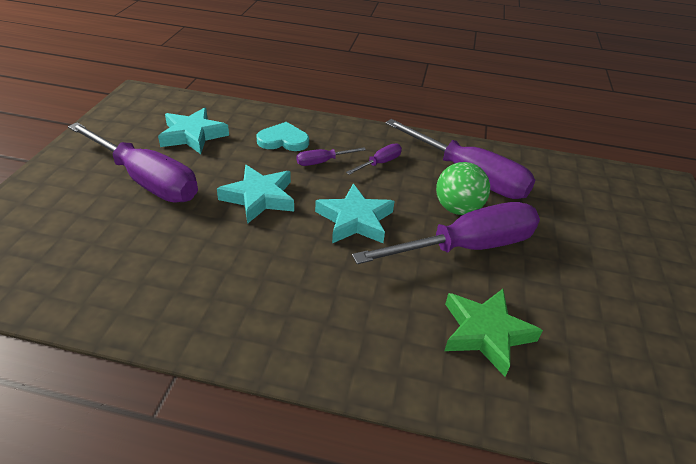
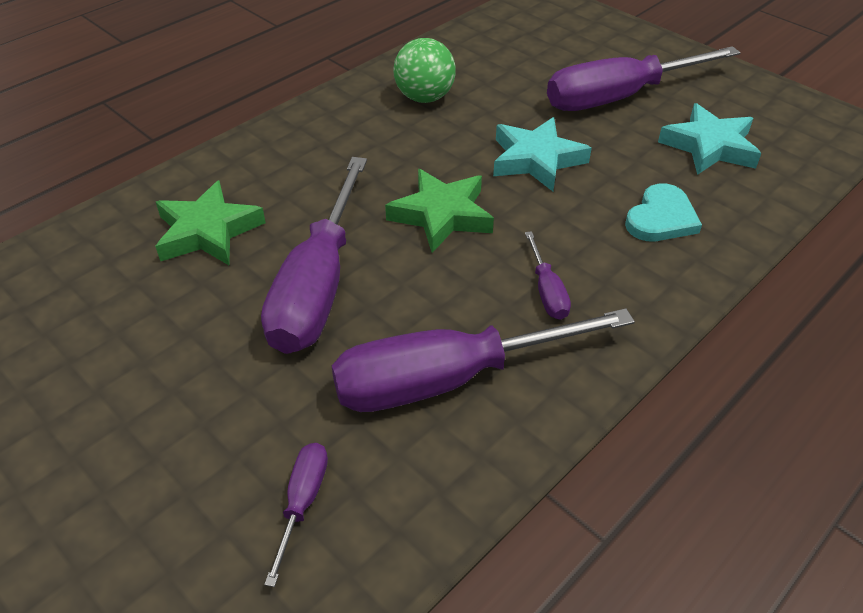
camera: 125 degrees right, 5 degrees up
(322, 162) = (583, 235): purple screwdriver -> purple screwdriver (302, 502)
(355, 220) = (441, 215): turquoise star -> green star
(457, 209) = (389, 319): green ball -> green ball (424, 97)

